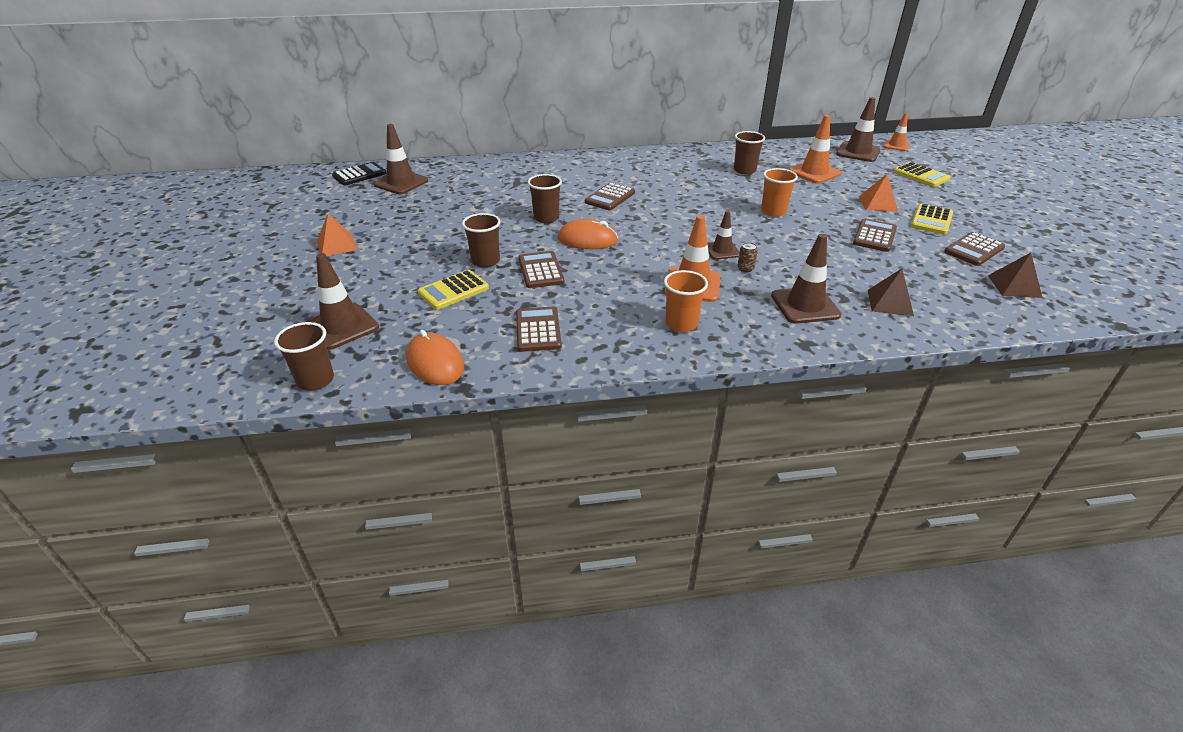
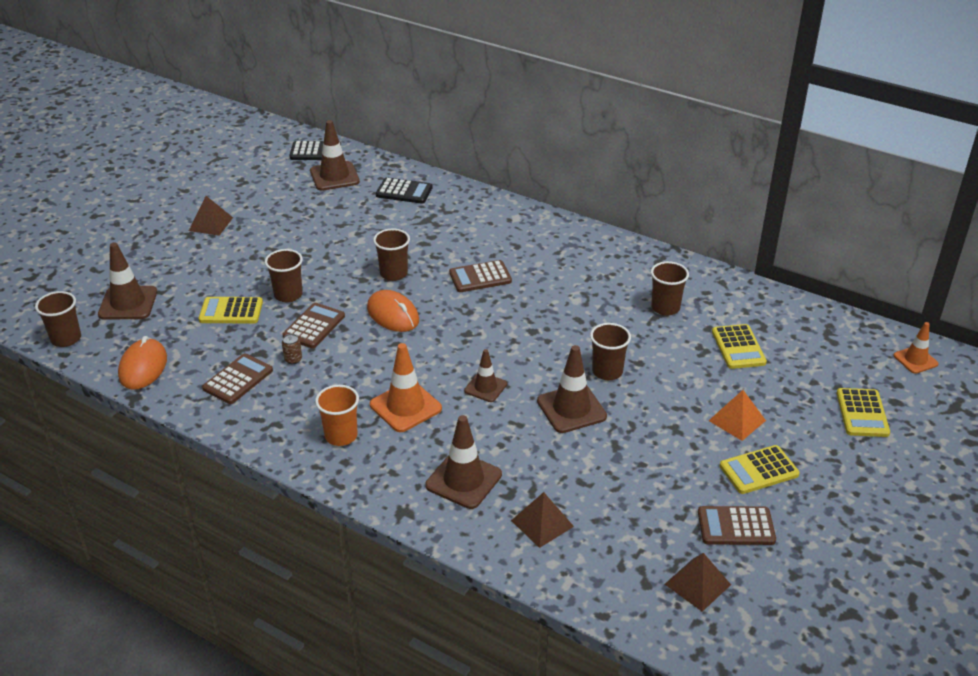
camera: 40 degrees right, 0 degrees up
(337, 245) = (211, 224): orange pyramid -> brown pyramid
(472, 173) = (404, 191): none -> black calculator
(745, 268) = (475, 416): brown can -> brown can (293, 359)
(773, 211) = (607, 371): orange cup -> brown cup
(814, 172) = (738, 347): orange traffic cone -> yellow calculator
(858, 152) = (844, 346): brown traffic cone -> brown traffic cone (571, 409)
(874, 236) = (659, 453): brown calculator -> none

